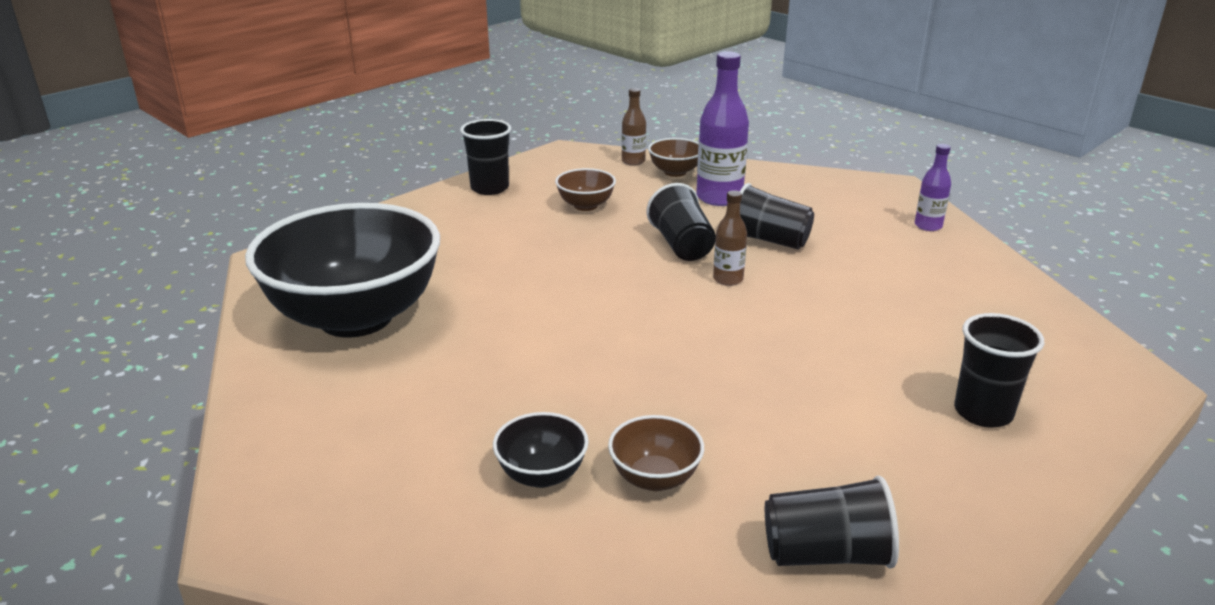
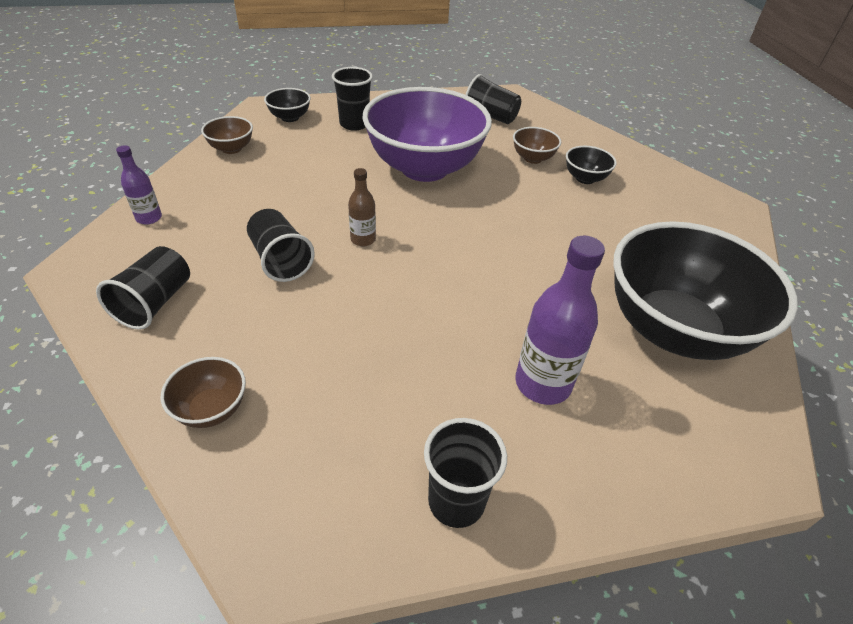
camera: 150 degrees left, 15 degrees up
(585, 205) = (375, 393): brown bowl -> brown bowl (231, 148)
(633, 161) = (224, 467): brown bottle -> none
(681, 245) = (352, 288): black cup -> black cup (155, 303)
(719, 198) = (236, 334): purple bottle -> purple bottle (542, 384)
(783, 383) = (424, 168): none -> purple bowl
(1073, 380) = (290, 117): none -> black bowl

